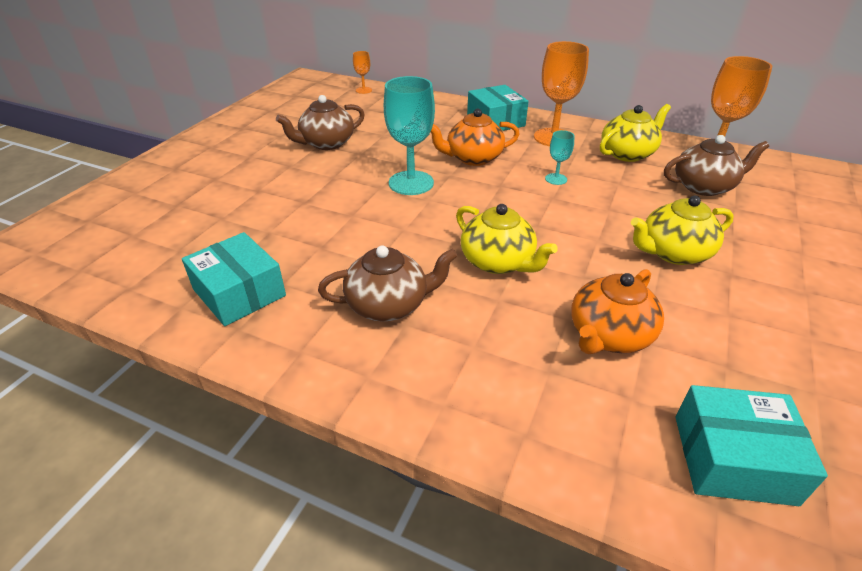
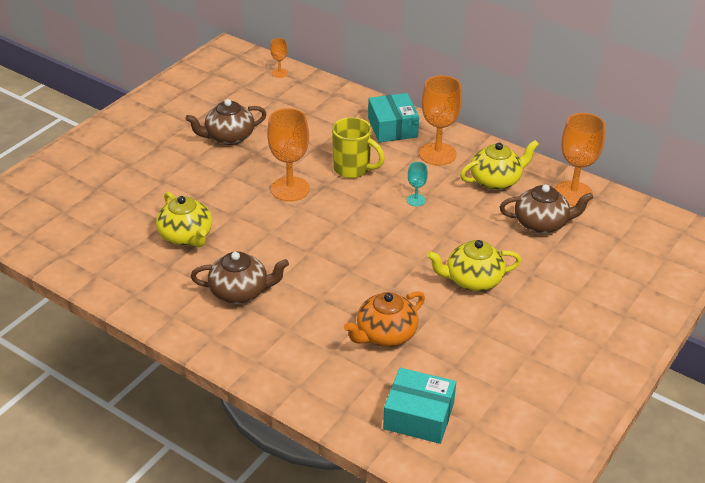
camera: 10 degrees right, 0 degrees up
(239, 292) = (137, 269): turquoise box -> none
(411, 183) = (290, 189): turquoise goblet -> orange goblet
(473, 158) = (353, 169): orange teapot -> yellow mug
(498, 262) = (332, 270): yellow teapot -> yellow teapot (186, 236)

